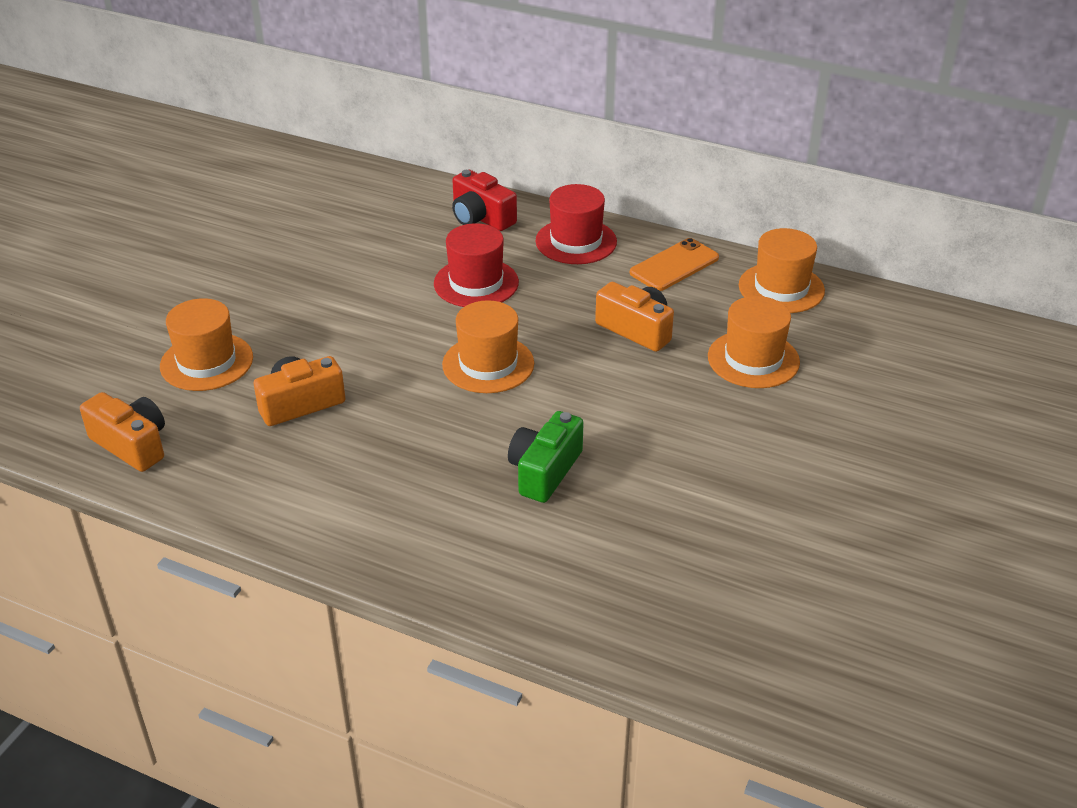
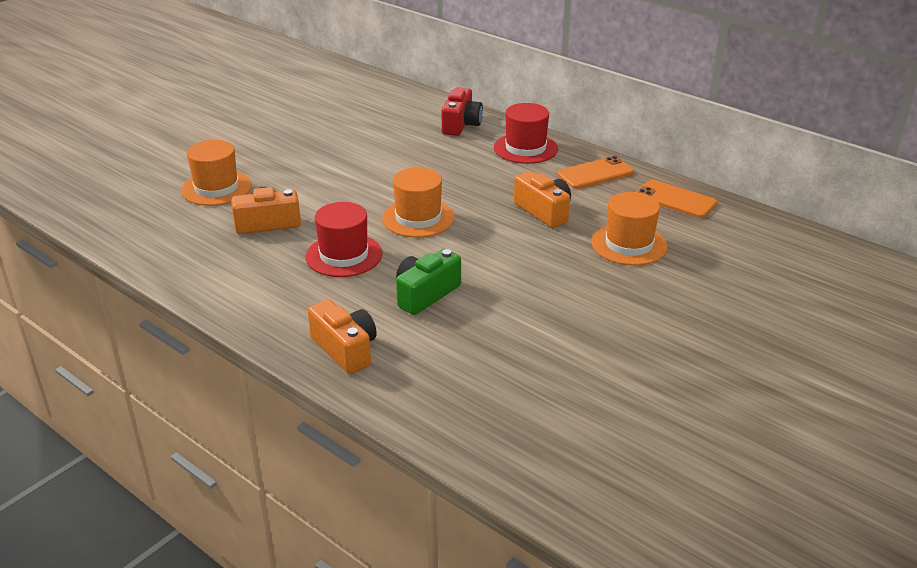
camera: 15 degrees right, 5 degrees down
(132, 445) = (138, 231): orange camera -> orange camera (345, 349)
(476, 283) = (436, 165): red hat -> red hat (344, 255)
(481, 217) = (461, 124): red camera -> red camera turned 135 degrees counterclockwise
(781, 288) = (675, 199): orange hat -> orange phone

